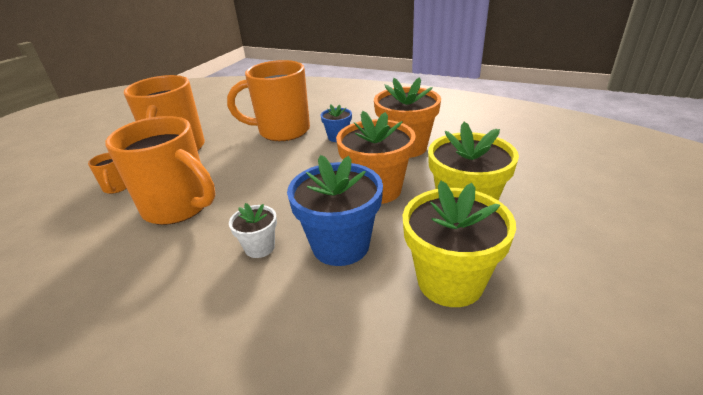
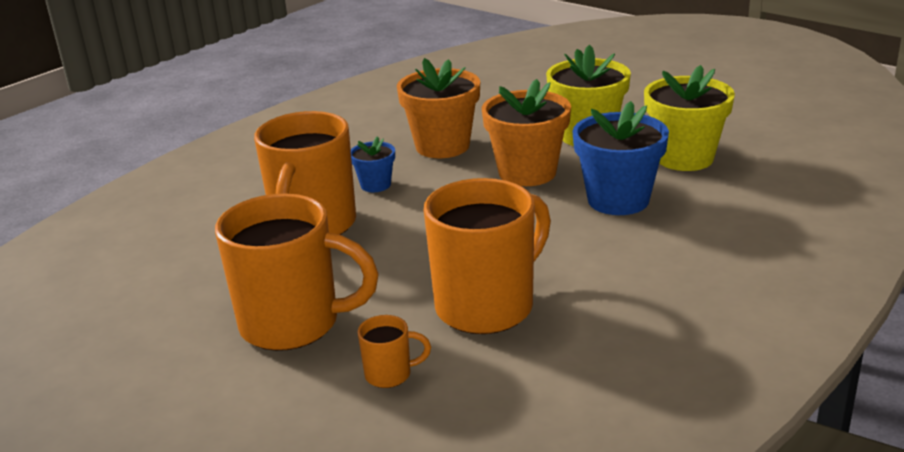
camera: 75 degrees left, 5 degrees down
(260, 247) = (603, 244): white flower pot -> none

